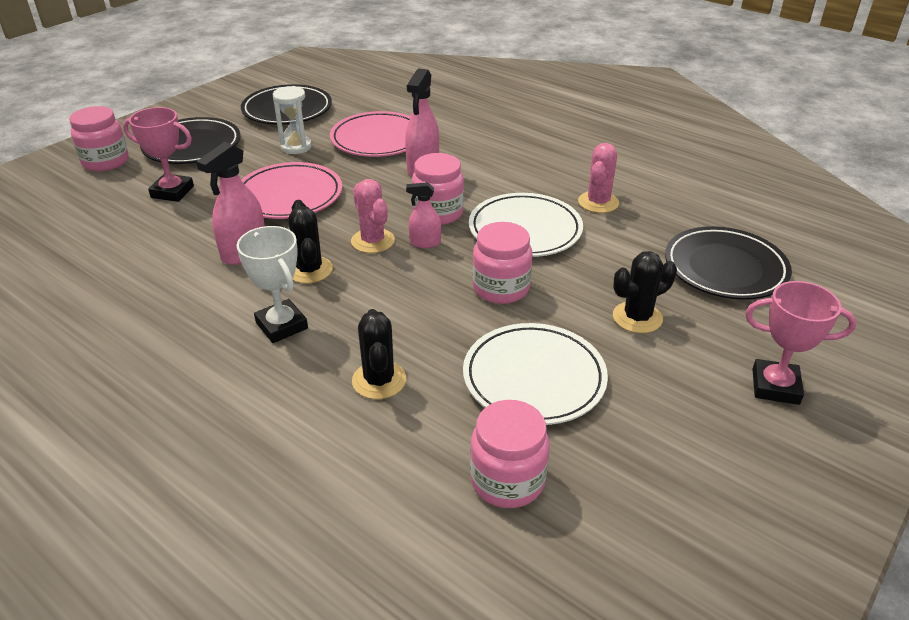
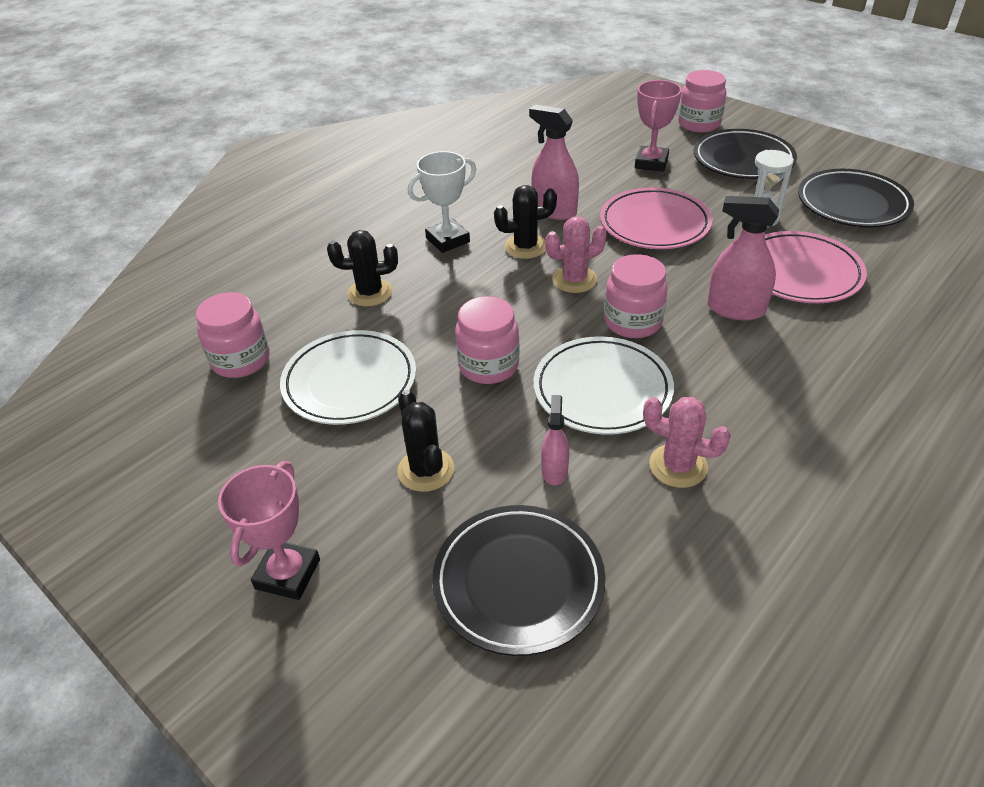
camera: 95 degrees right, 5 degrees up
(425, 243) = (572, 313): pink spray bottle -> pink spray bottle (554, 471)

